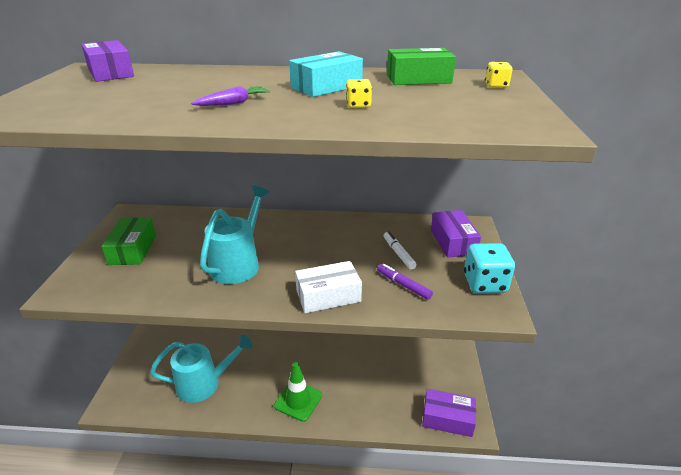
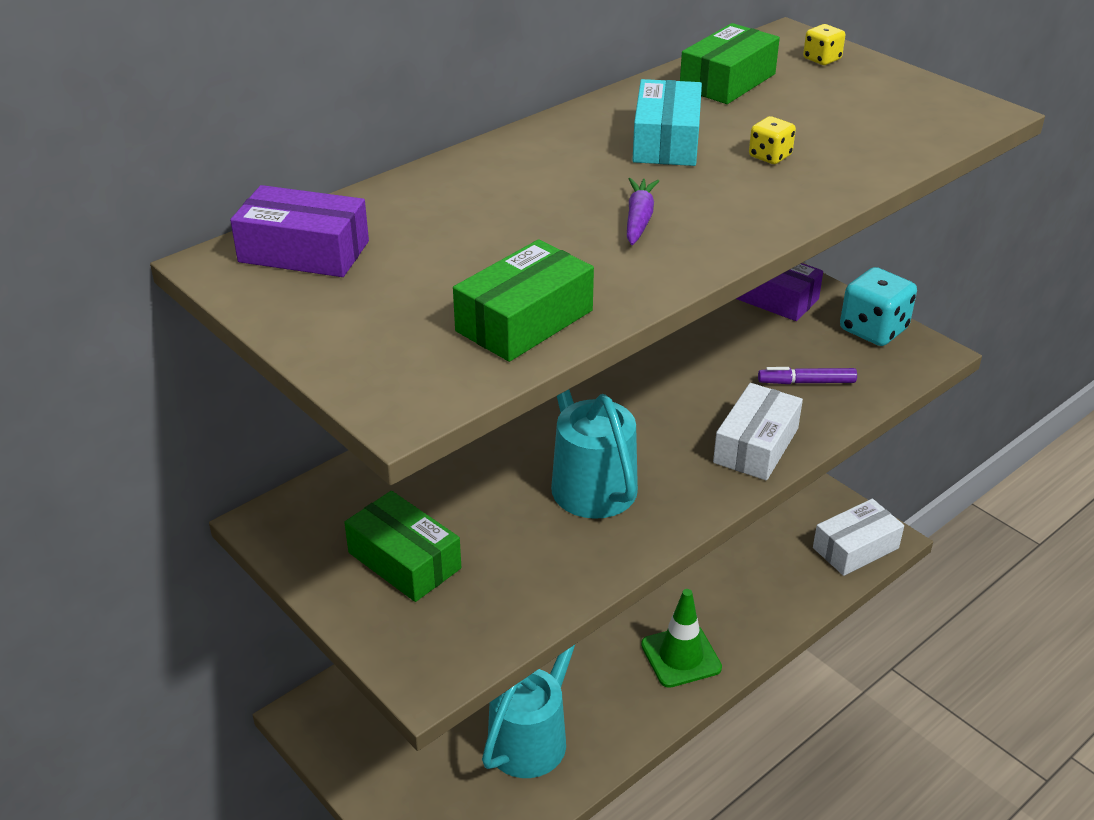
camera: 45 degrees left, 5 degrees up
(93, 113) = (524, 321): none -> green box
(398, 254) = (743, 348): white marker -> none
(447, 419) = (855, 548): purple box -> white box

